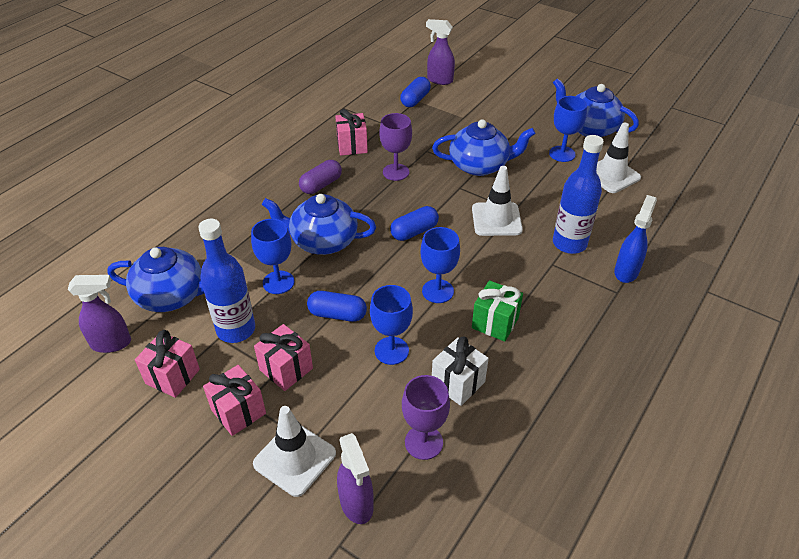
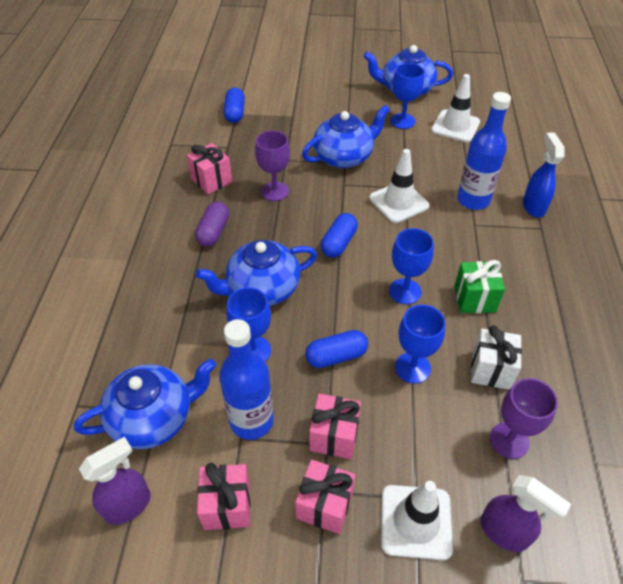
camera: 30 degrees left, 5 degrees up
(439, 80) = (242, 86): purple spray bottle -> none

